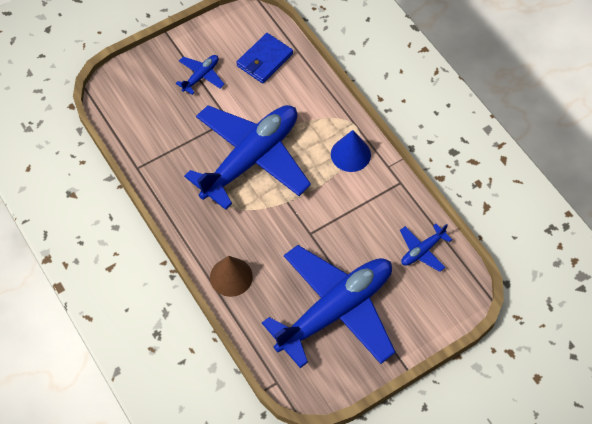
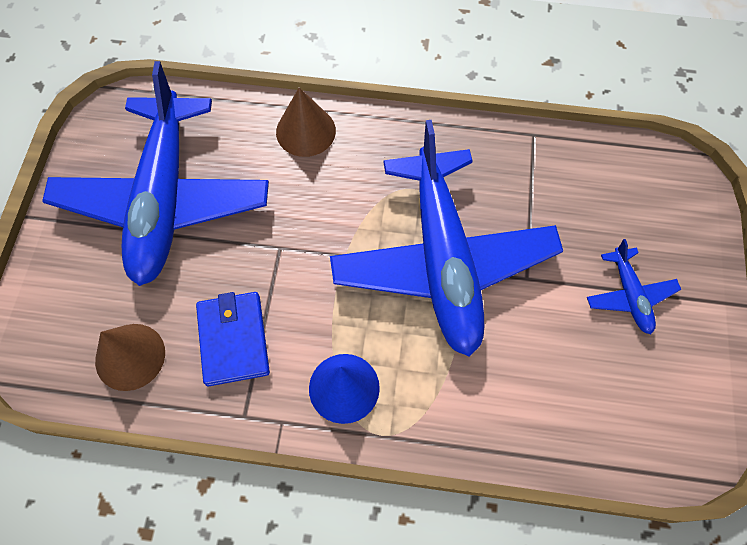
camera: 130 degrees right, 5 degrees up
(264, 60) = (600, 400): blue wallet -> blue wallet (233, 339)
(422, 250) = (130, 356): blue plane -> brown cone

